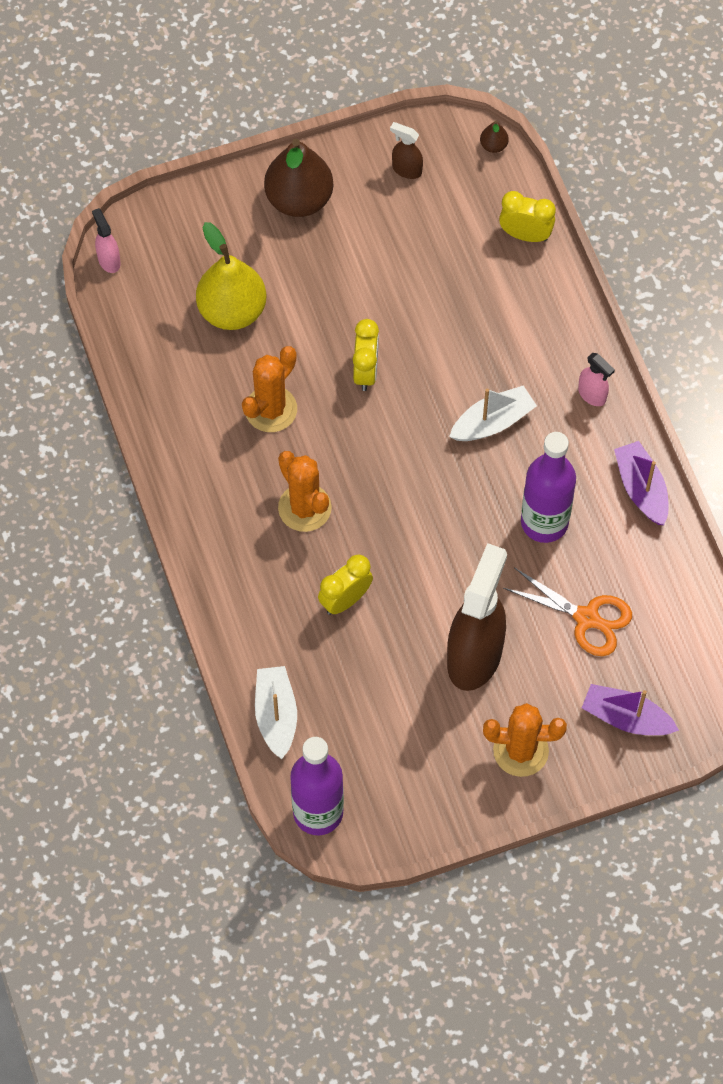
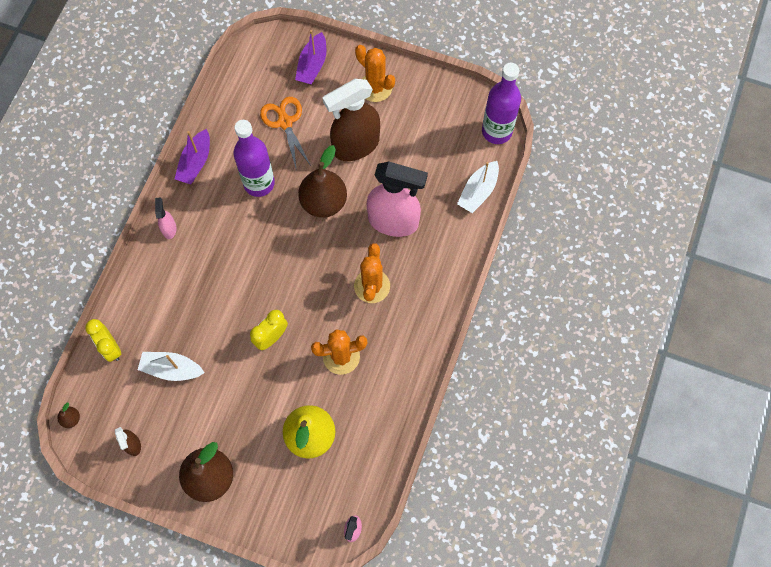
camera: 140 degrees left, 5 degrees up
(345, 600) = (394, 222): yellow clock -> pink spray bottle
(448, 559) = (324, 202): none -> brown pear
(492, 422) = (233, 255): white boat -> white boat (172, 369)
(626, 718) = (312, 65): purple boat -> purple boat turned 45 degrees clockwise

